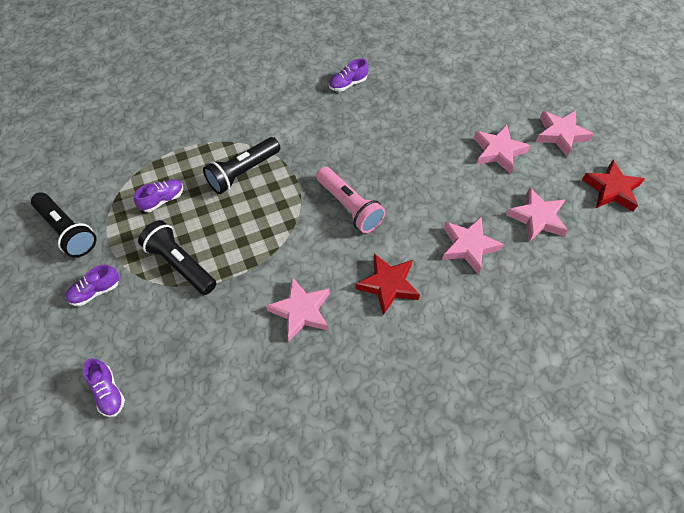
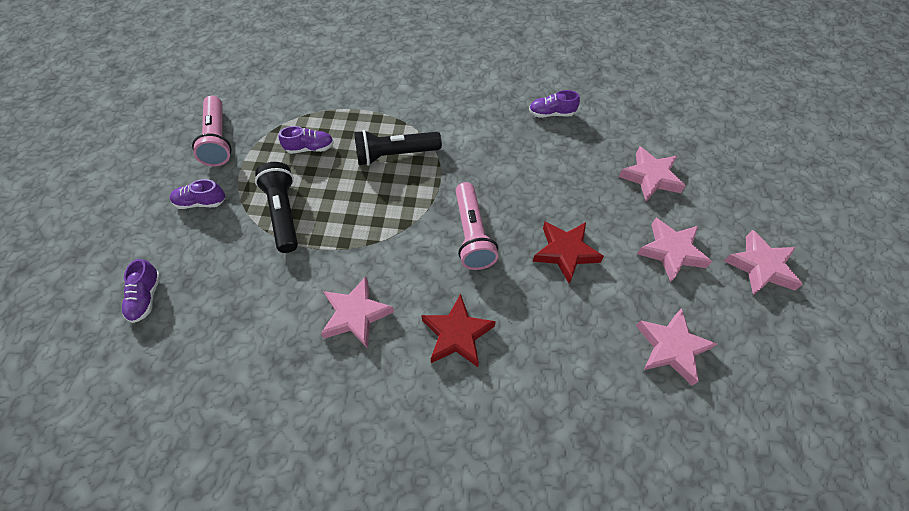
camera: 30 degrees right, 0 degrees up
(67, 231) = (218, 140): black flashlight -> pink flashlight
(468, 246) = (570, 338): pink star -> pink star (650, 177)
(611, 190) = (789, 361): red star -> red star (565, 252)

